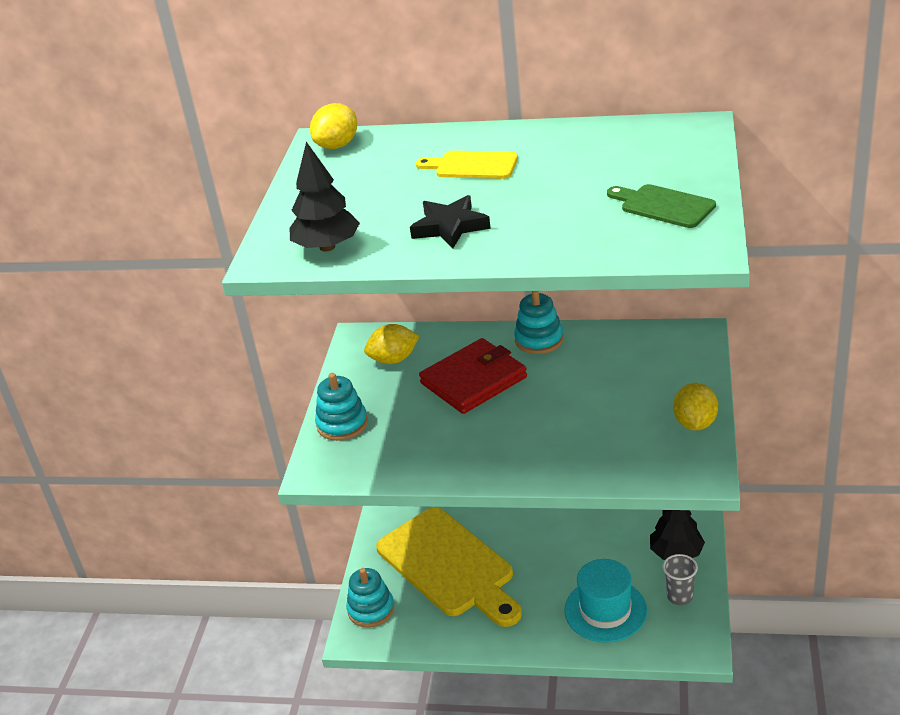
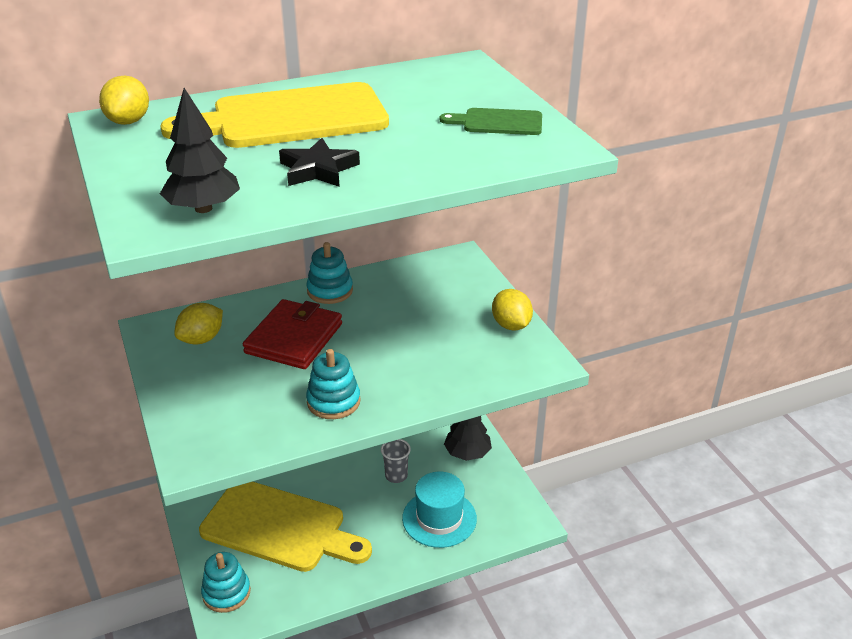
camera: 35 degrees left, 0 degrees up
(342, 424) = (188, 410): turquoise stacking toy -> turquoise stacking toy (333, 401)
(472, 166) = (290, 118): yellow cutting board -> yellow cutting board, size x2.15
(680, 596) = (491, 486): grey cup -> grey cup (396, 475)

